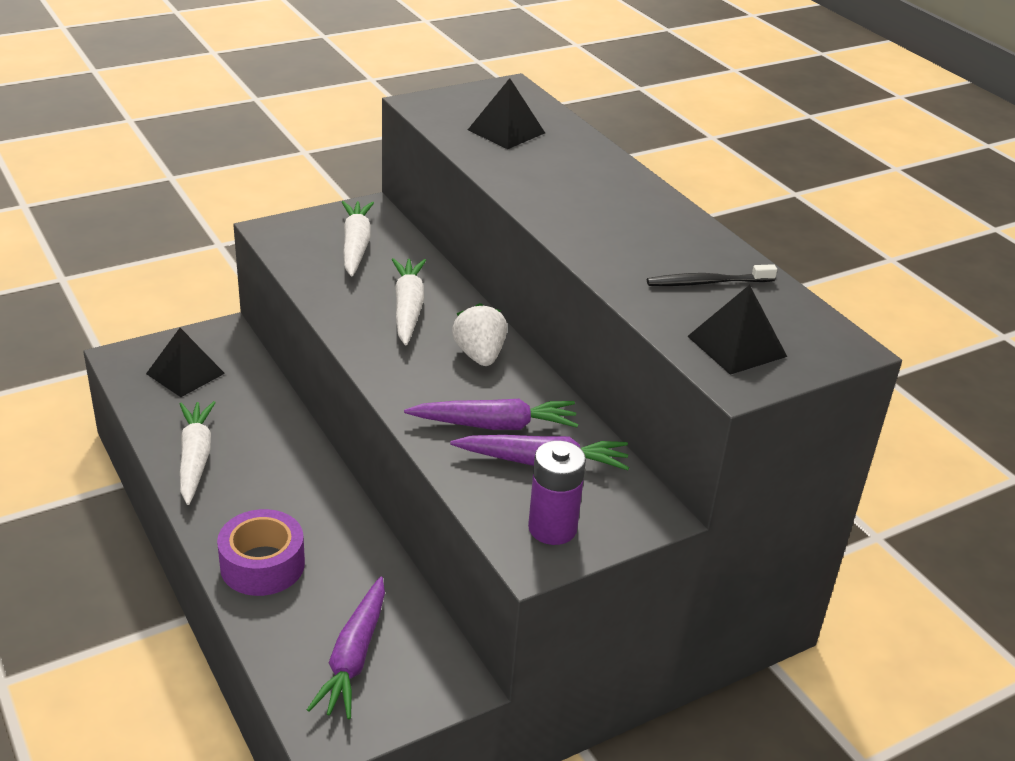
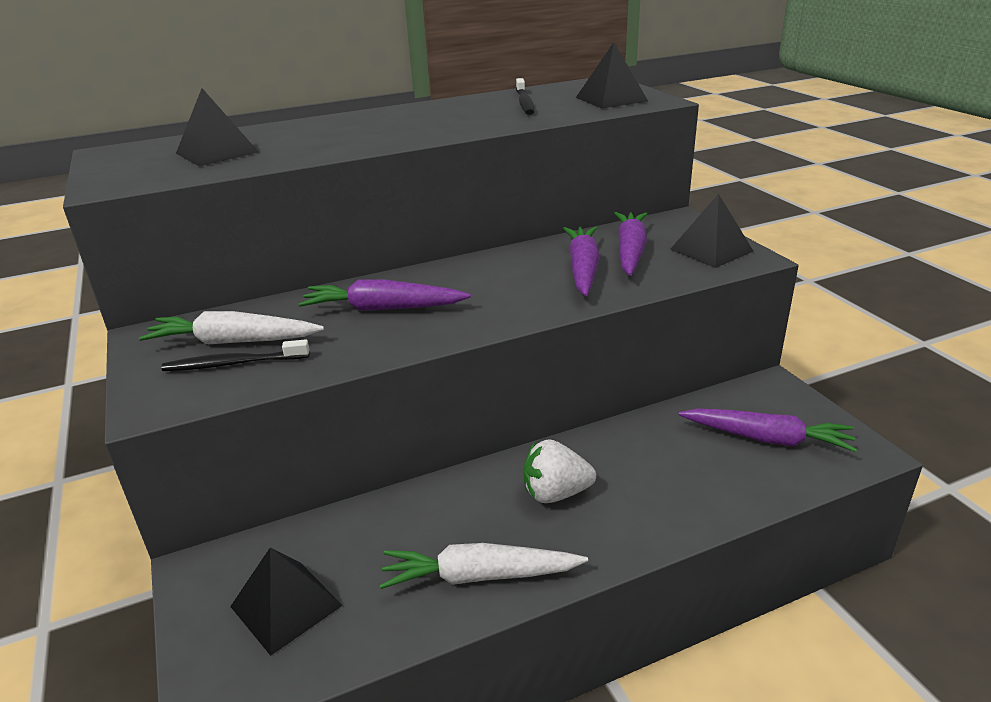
camera: 80 degrees left, 5 degrees down
(262, 565) = (662, 503): purple tape -> none
(322, 251) = (234, 363): none -> black toothbrush
(408, 308) = (383, 308): white carrot -> purple carrot
(479, 355) = (475, 274): white strawberry -> white strawberry (555, 493)
(552, 528) = (711, 250): purple battery -> black pyramid

